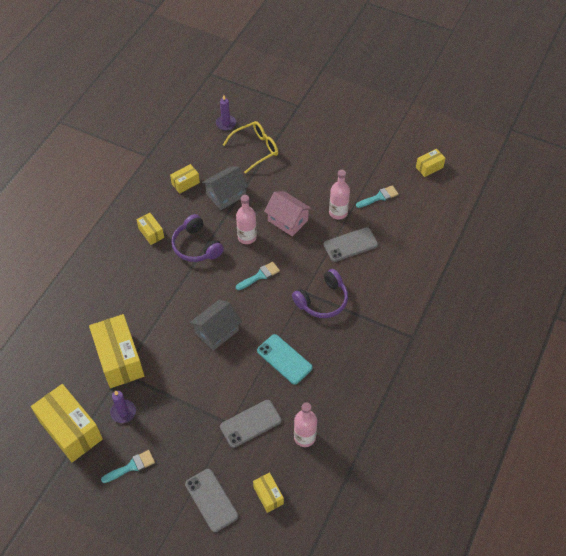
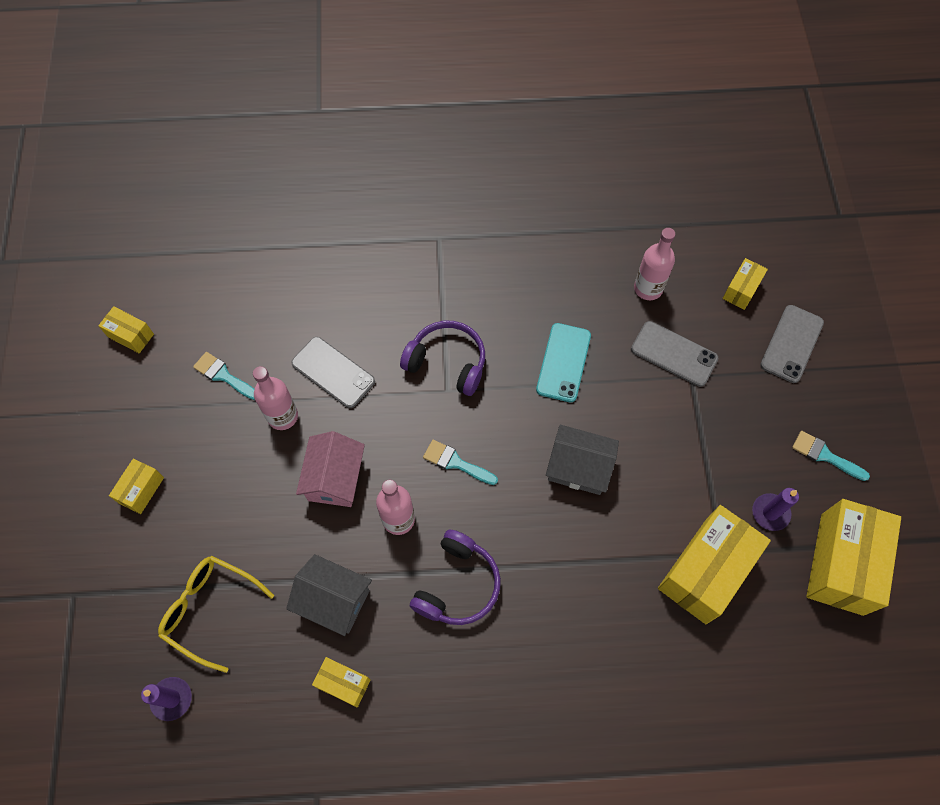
camera: 120 degrees left, 10 degrees up
(151, 233) = (474, 673): yellow box -> yellow box (141, 490)

